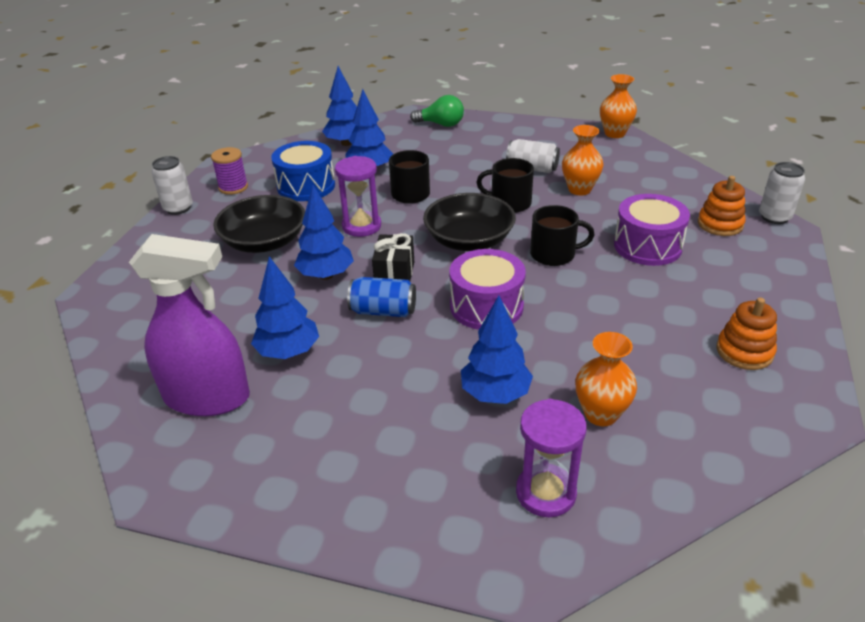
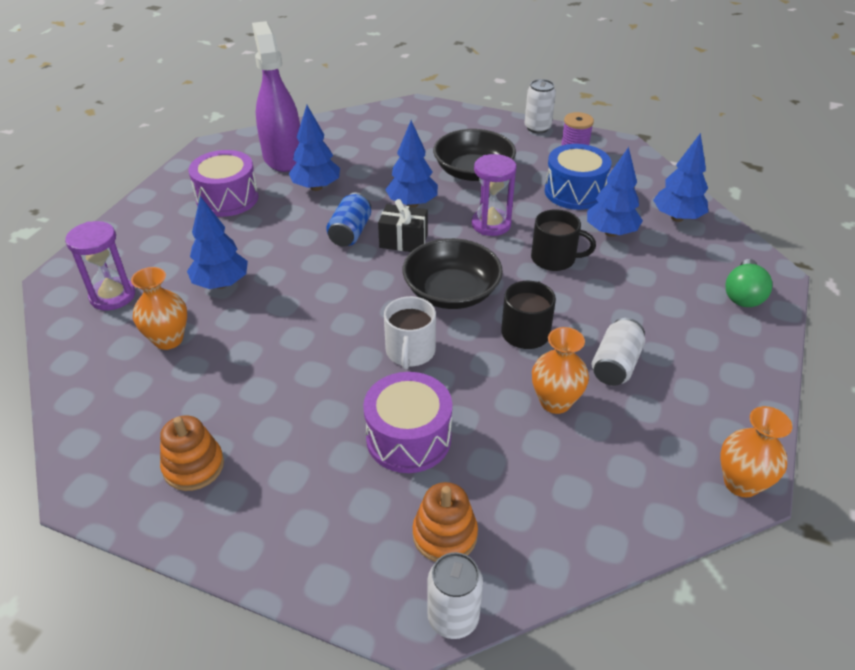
camera: 95 degrees right, 5 degrees up
(207, 397) = (283, 157): purple spray bottle -> purple spray bottle turned 150 degrees clockwise
(486, 306) = (336, 292): purple drum -> purple drum (227, 198)
(554, 254) = (410, 351): black mug -> white mug

